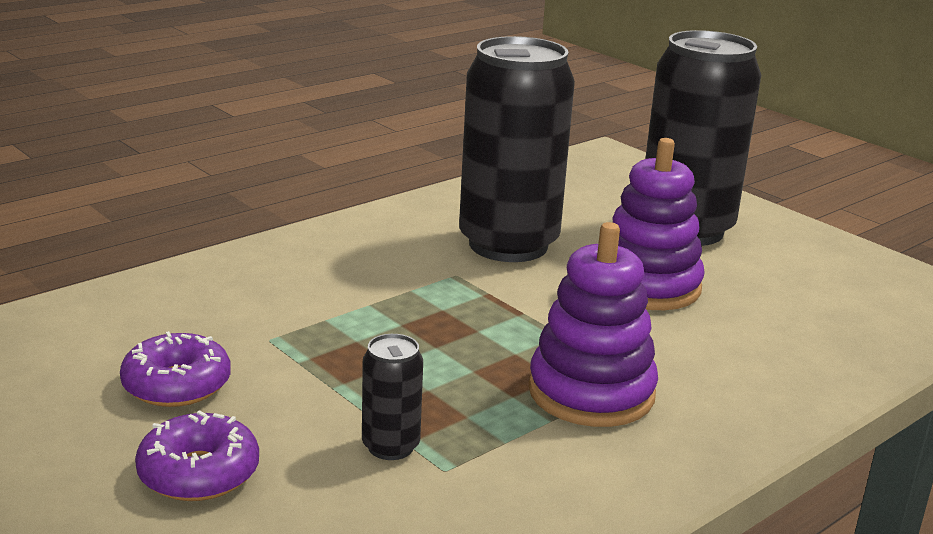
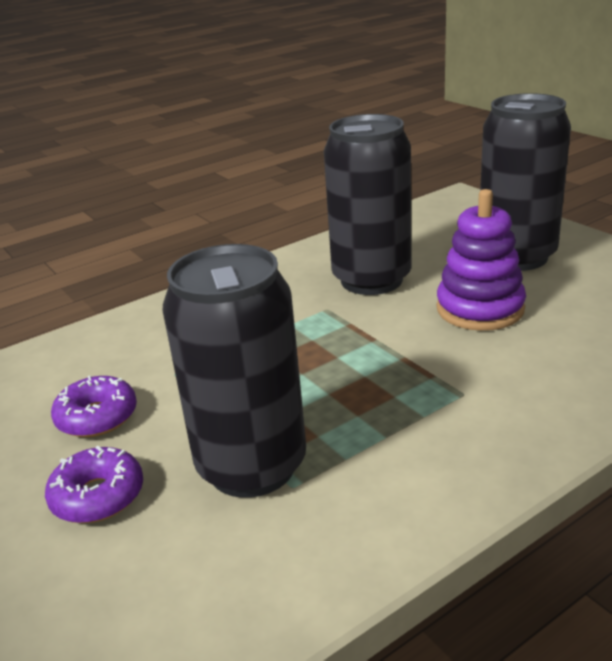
camera: 10 degrees right, 5 degrees up
(390, 446) = (252, 466): black can -> black can, size x2.37
(591, 392) = (422, 409): purple stacking toy -> none

